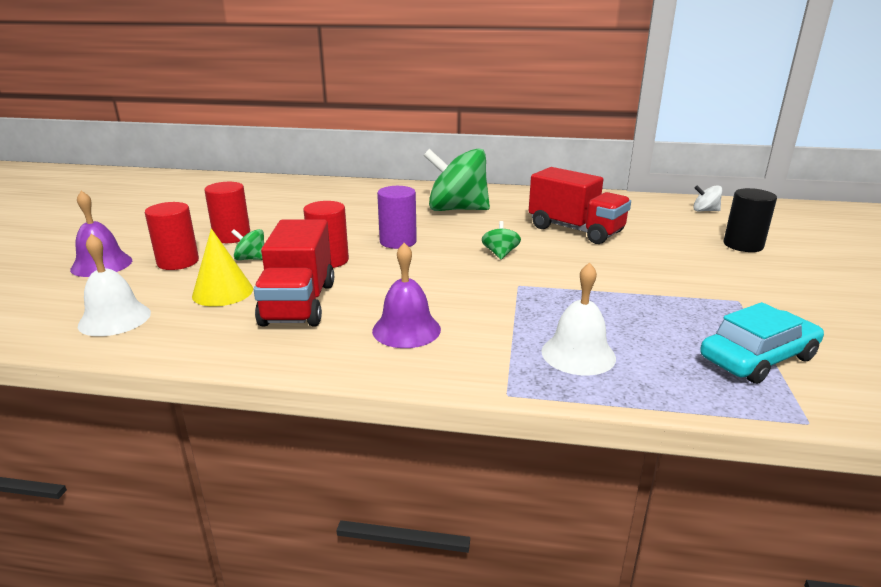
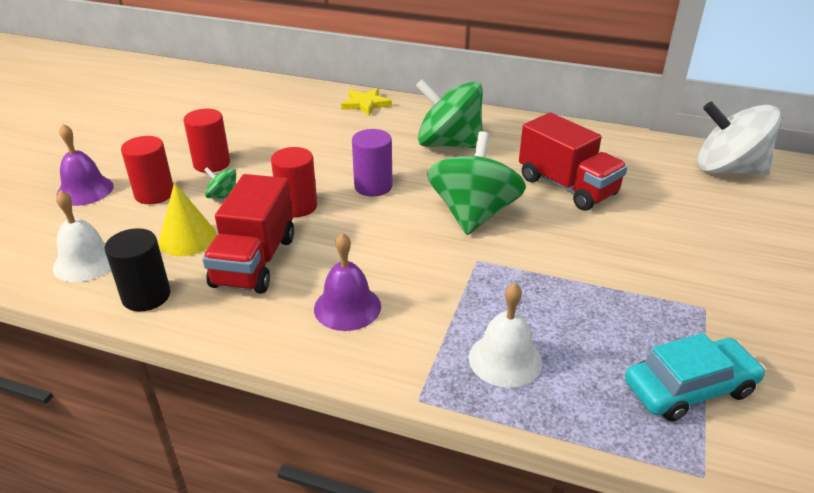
camera: 10 degrees right, 10 degrees up
(369, 188) = (366, 104): none -> yellow star
(500, 254) = (473, 214): green spinning top -> green spinning top, size x2.36
(705, 210) = (727, 170): white spinning top -> white spinning top, size x2.36
(743, 245) = (748, 227): black cylinder -> black cylinder (146, 296)

